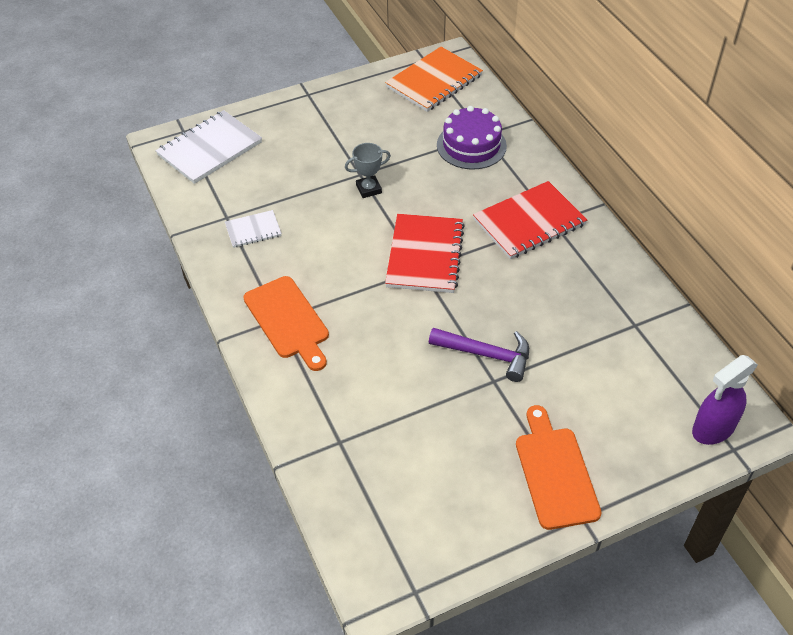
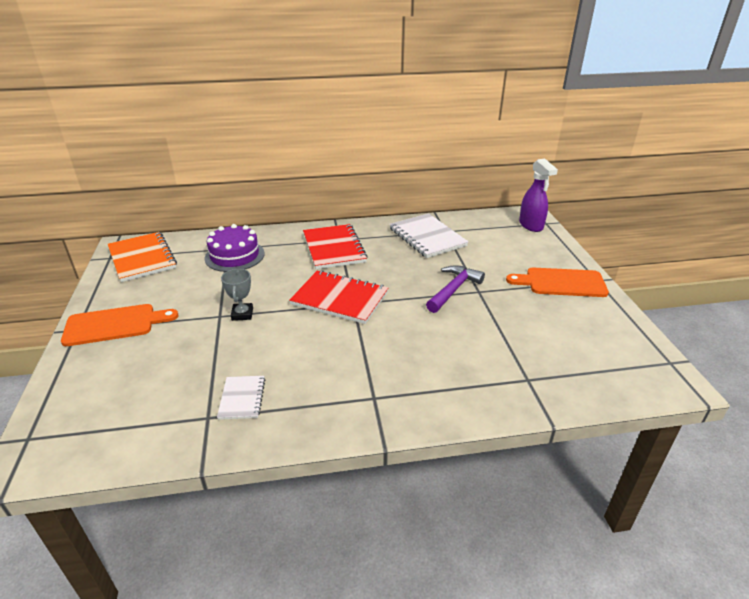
camera: 75 degrees left, 15 degrees down
(210, 149) = (84, 417): white notebook -> white notebook (427, 237)
(288, 320) = (378, 391): orange cutting board -> orange cutting board (114, 324)

